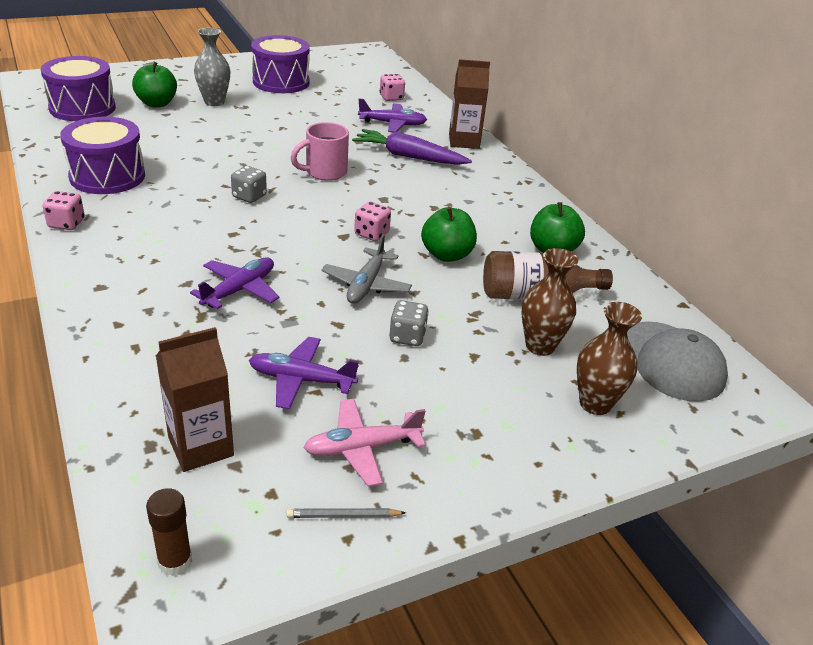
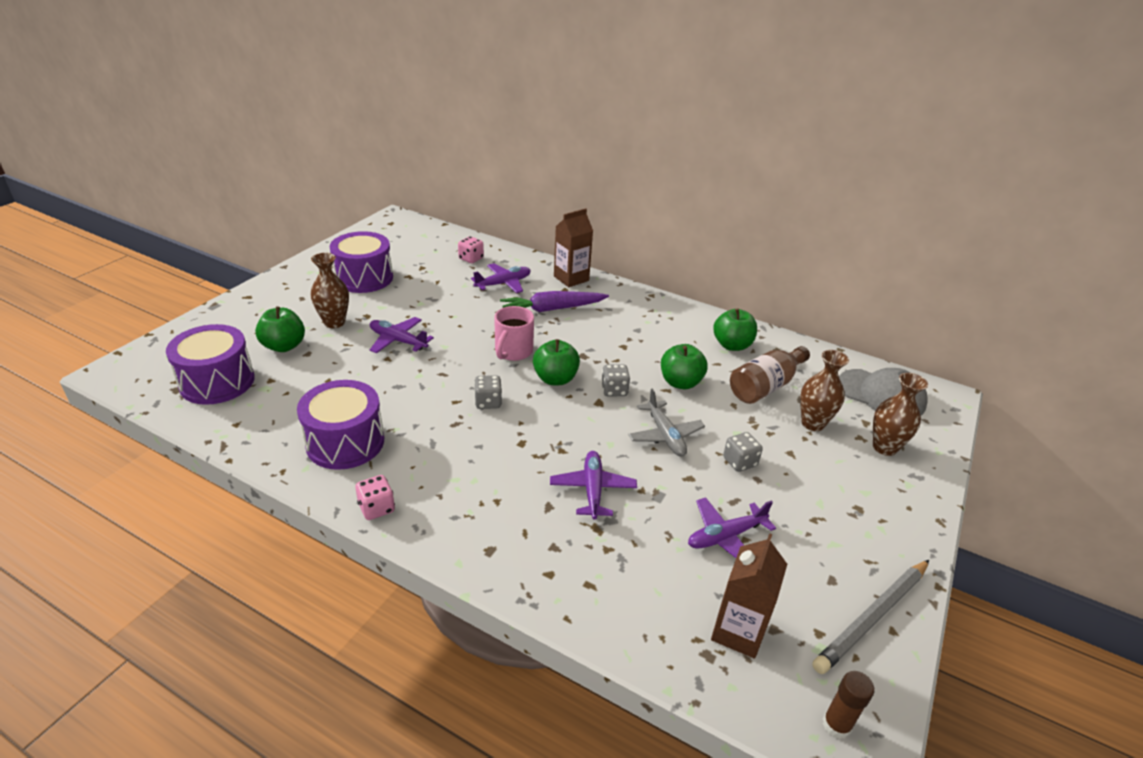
camera: 35 degrees left, 0 degrees up
(214, 102) = (334, 322): grey vase -> brown vase
(243, 130) = (398, 341): none -> purple plane
(331, 204) = (555, 379): none -> green apple
(343, 516) = (872, 617): grey pencil -> grey pencil, size x2.16
(362, 448) = (821, 563): pink plane -> none
(371, 234) = (614, 390): pink dice -> grey dice

